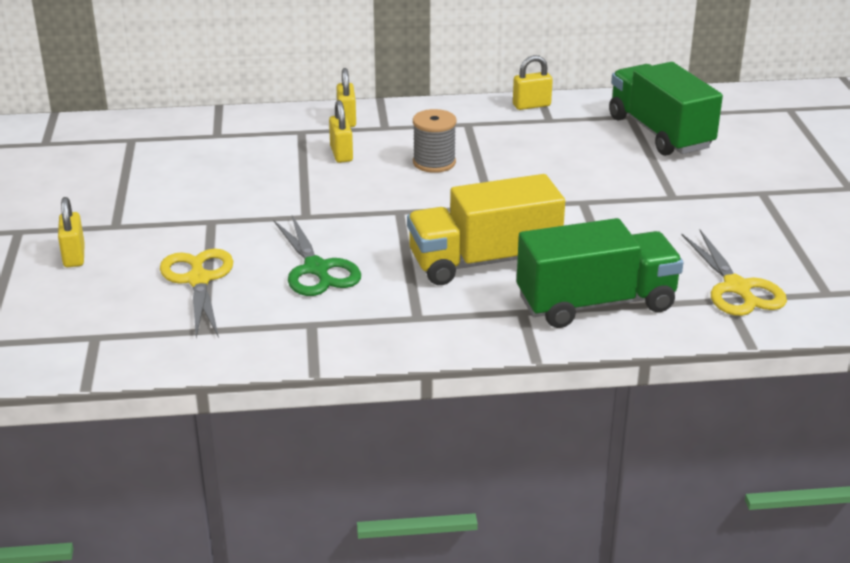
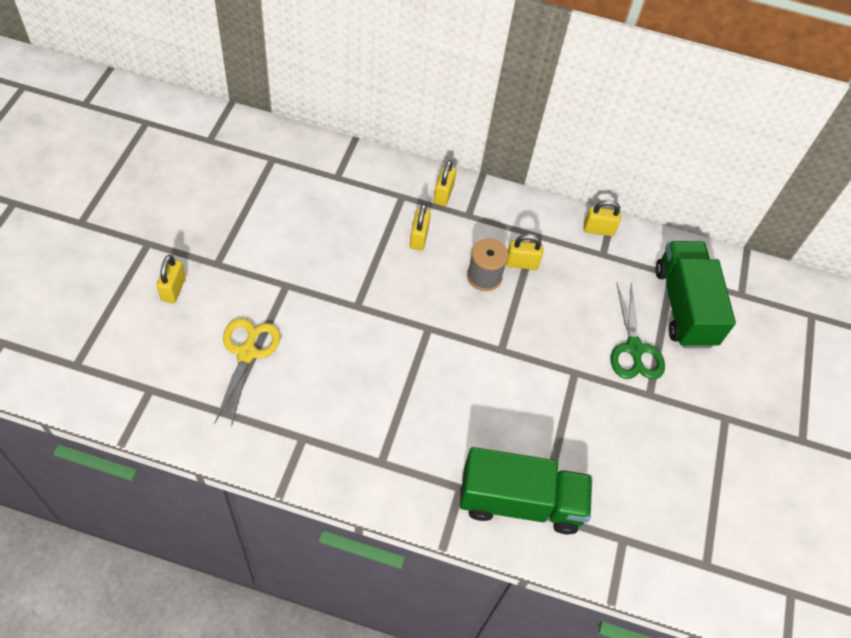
camera: 15 degrees right, 25 degrees up
(316, 269) = (335, 374): green scissors -> green scissors (634, 348)
(468, 145) = (521, 263): none -> yellow padlock
(484, 261) = (461, 416): yellow truck -> none
(737, 288) = (638, 529): yellow scissors -> none

